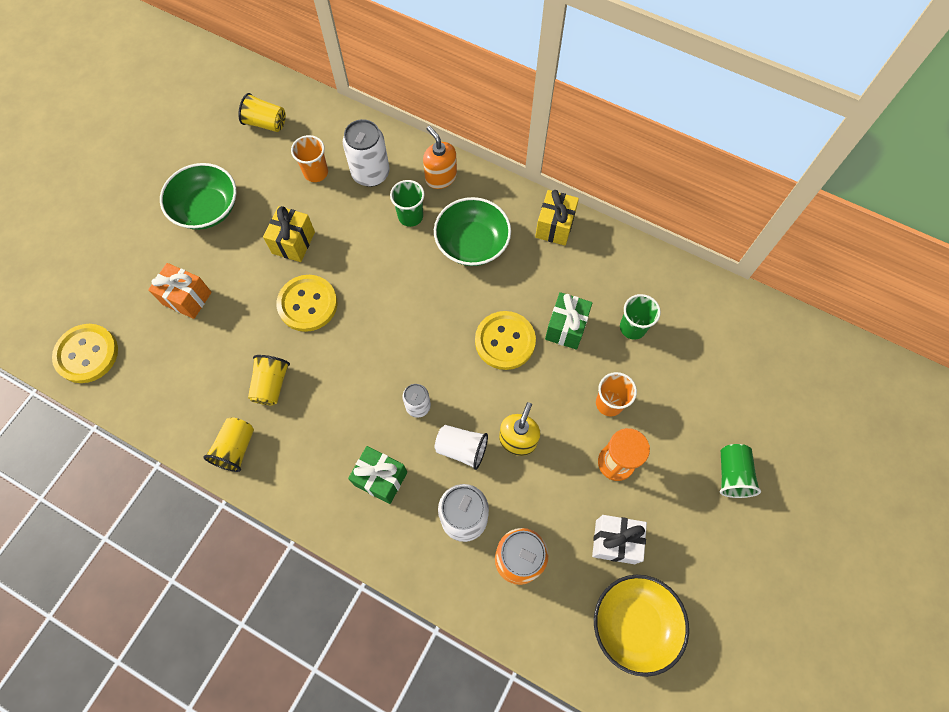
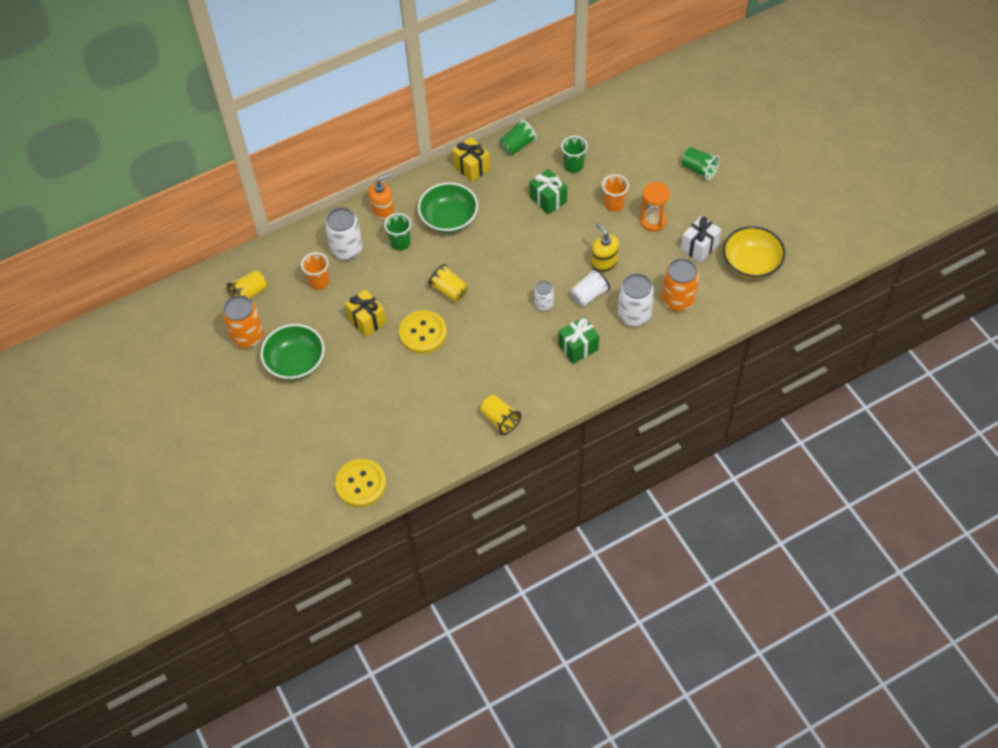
camera: 55 degrees left, 10 degrees down
(187, 298) = (362, 404): orange gift -> none
(215, 151) = (248, 336): none -> orange can
(271, 384) = (468, 380): yellow cup -> yellow cup (449, 290)
(440, 177) = (383, 211): orange soap dispenser -> orange soap dispenser turned 150 degrees clockwise
(505, 341) = (533, 236): yellow button -> none
(617, 254) = (517, 145): none -> green cup

